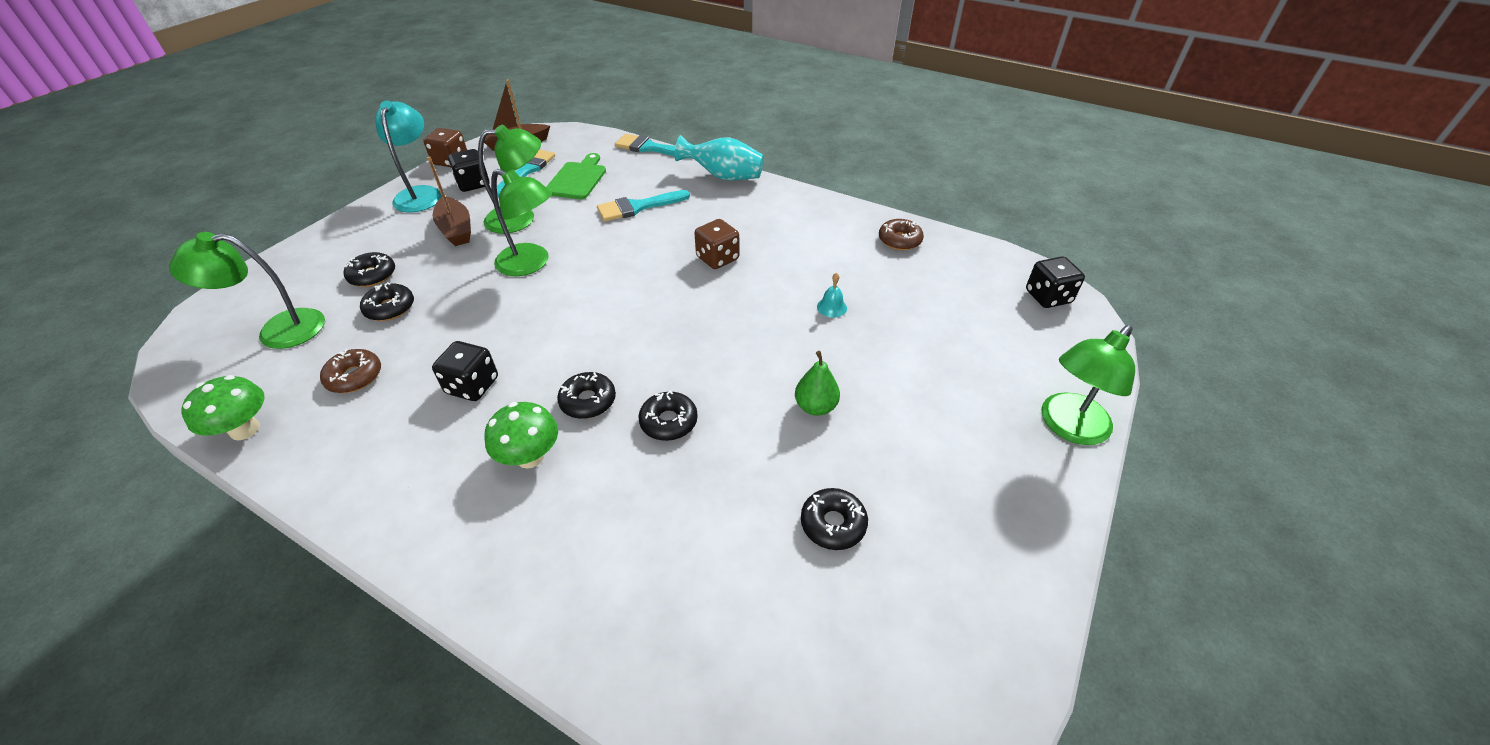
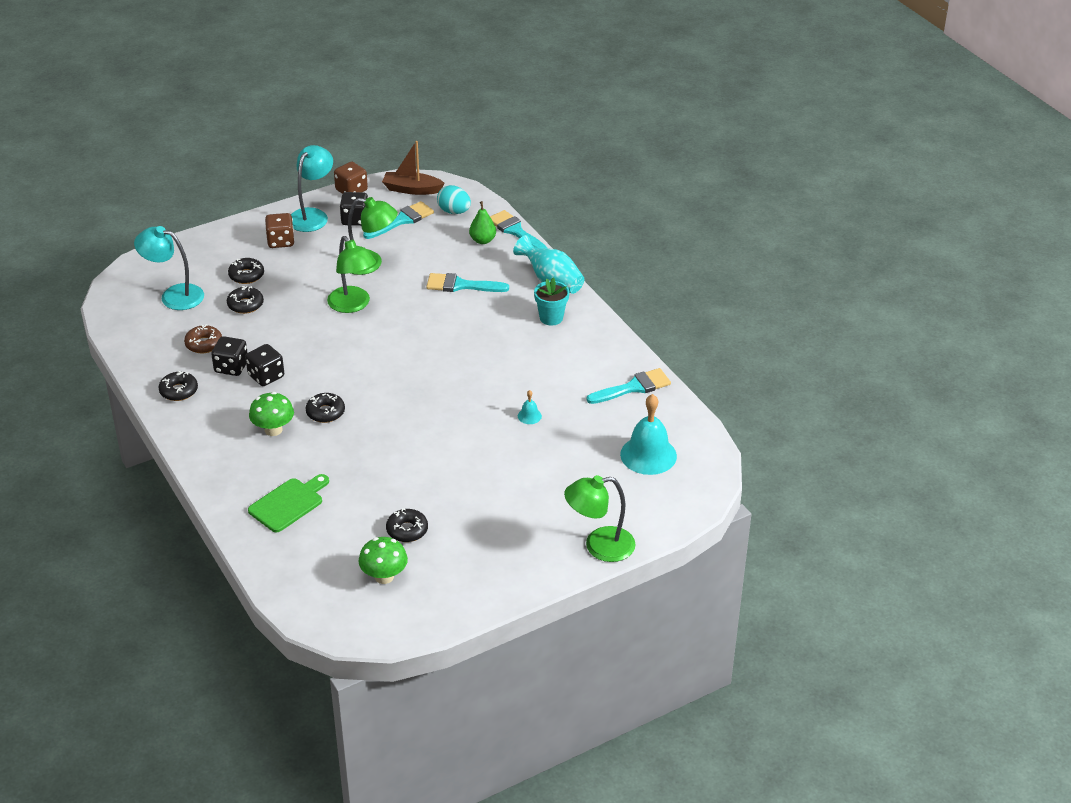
camera: 30 degrees right, 5 degrees down
(245, 429) = (134, 353): green mushroom -> green mushroom (384, 576)
(278, 330) = (174, 295): green lamp -> turquoise lamp
(456, 229) = (319, 257): brown boat -> none
(575, 149) = (454, 211): none -> turquoise egg
(577, 179) = (435, 242): green cutting board -> green cutting board (288, 503)
(668, 422) = (362, 443): black donut -> black donut (179, 391)
(717, 258) = (483, 350): brown dice -> brown dice (280, 241)
(755, 206) = (551, 318): none -> turquoise flower pot
(815, 407) = (456, 471): green pear -> green pear (482, 240)
(899, 240) = (633, 387): brown donut -> turquoise brush
(989, 299) = (648, 455): none -> turquoise bell
(1048, 297) = (694, 470): black dice -> black dice (231, 367)

